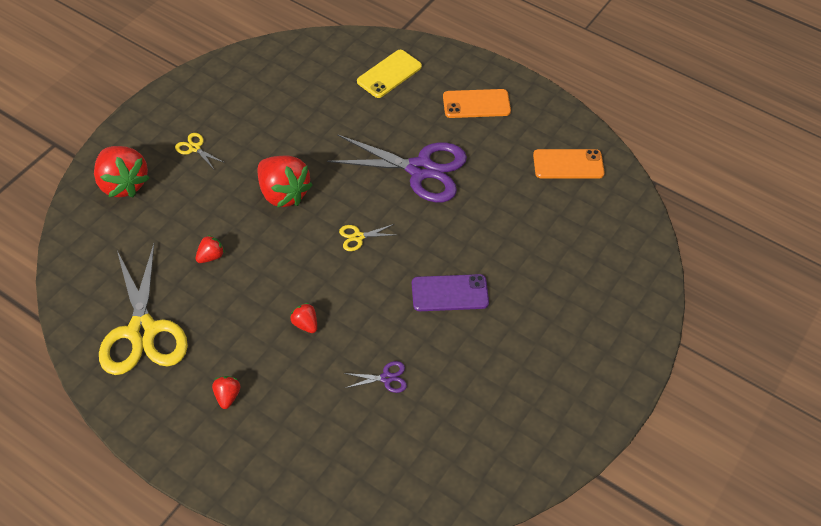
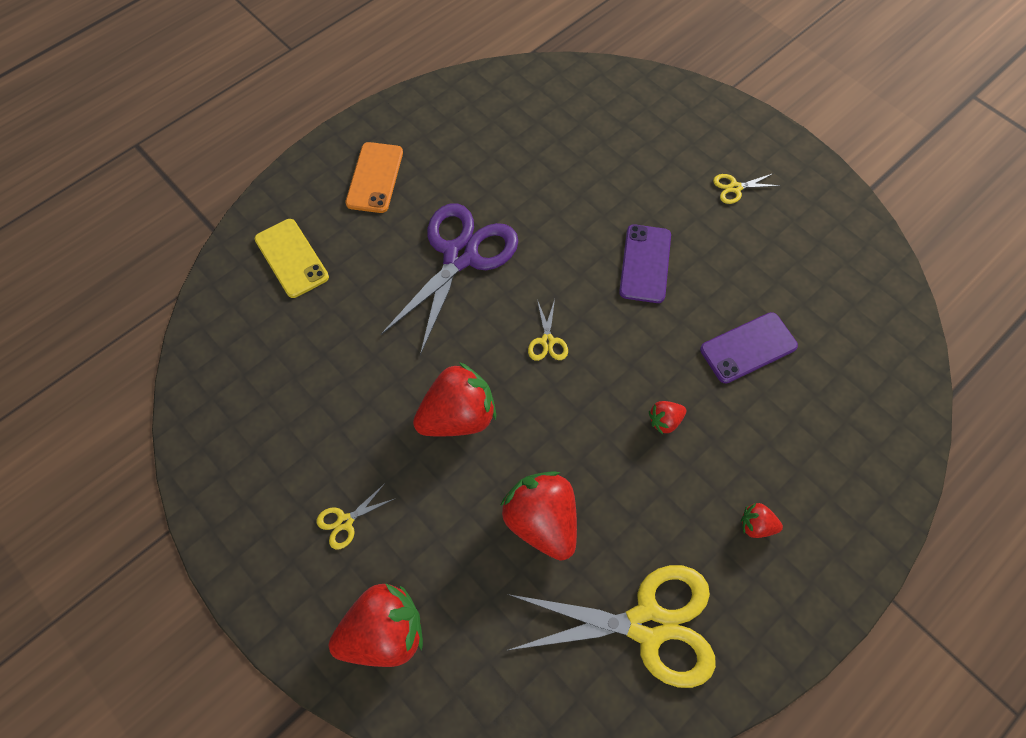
camera: 75 degrees left, 10 degrees up
(211, 256) = (542, 521): red strawberry -> red strawberry, size x2.15
(386, 378) = (748, 348): purple scissors -> purple phone
(554, 354) = (735, 188): none -> yellow scissors
(568, 164) = (492, 114): orange phone -> none

